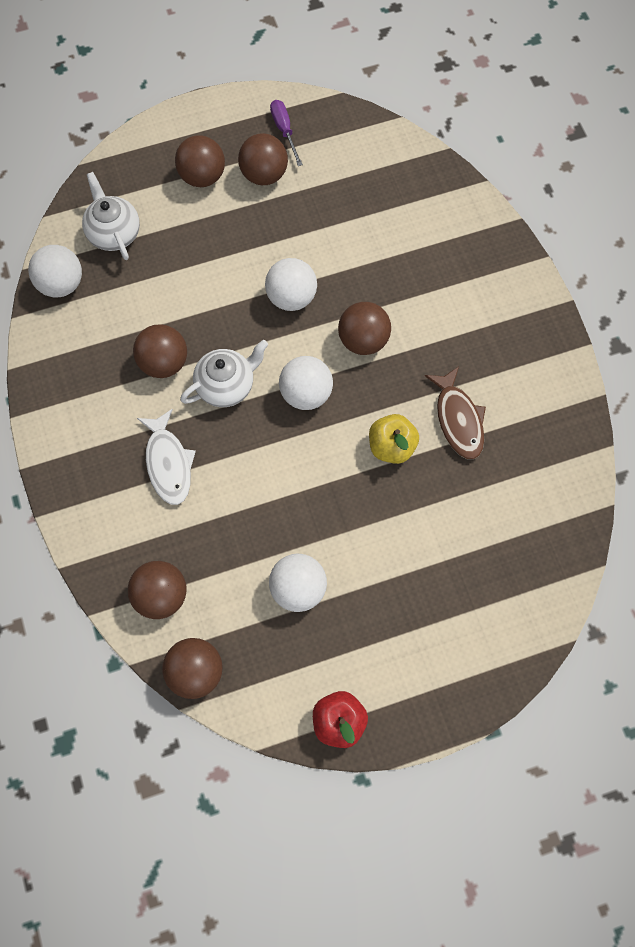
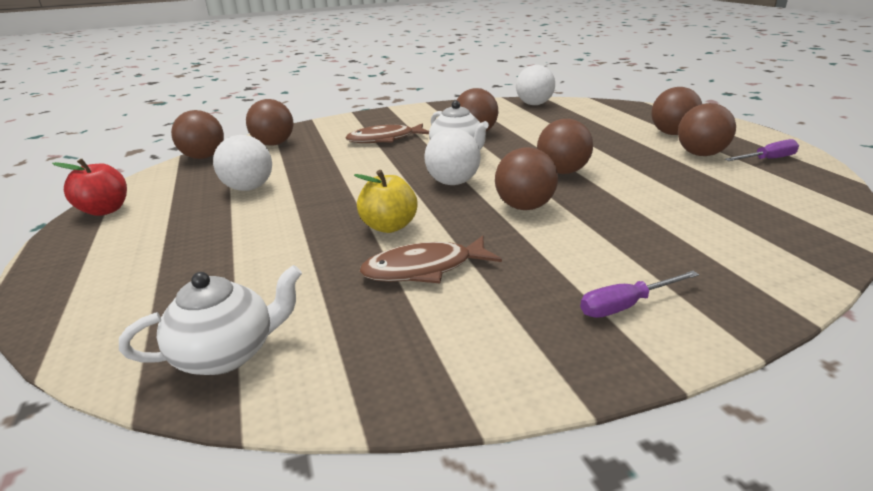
camera: 90 degrees right, 40 degrees down
(114, 233) = (588, 113): white teapot -> white teapot (227, 353)
(168, 463) = (385, 139): white fish -> brown fish
(291, 297) = (562, 172): white ball -> brown ball
(502, 305) = (625, 305): none -> purple screwdriver

